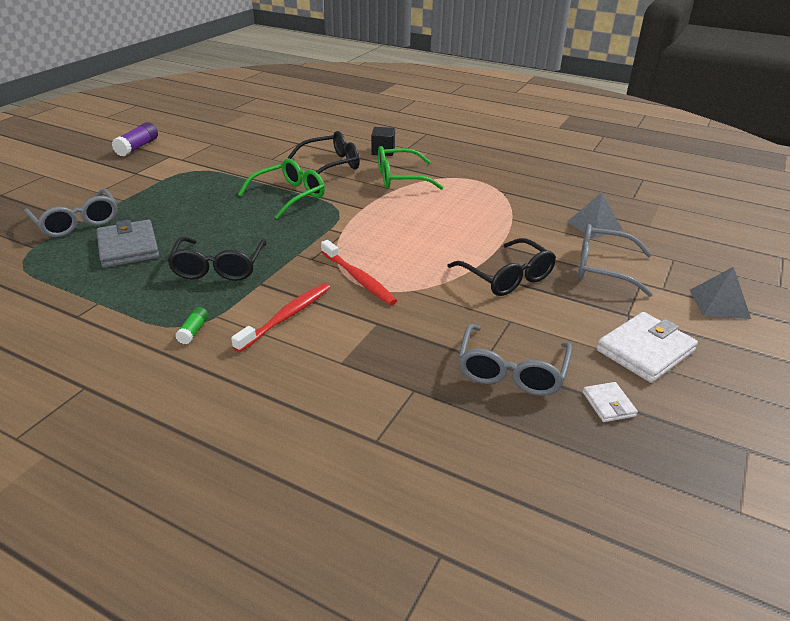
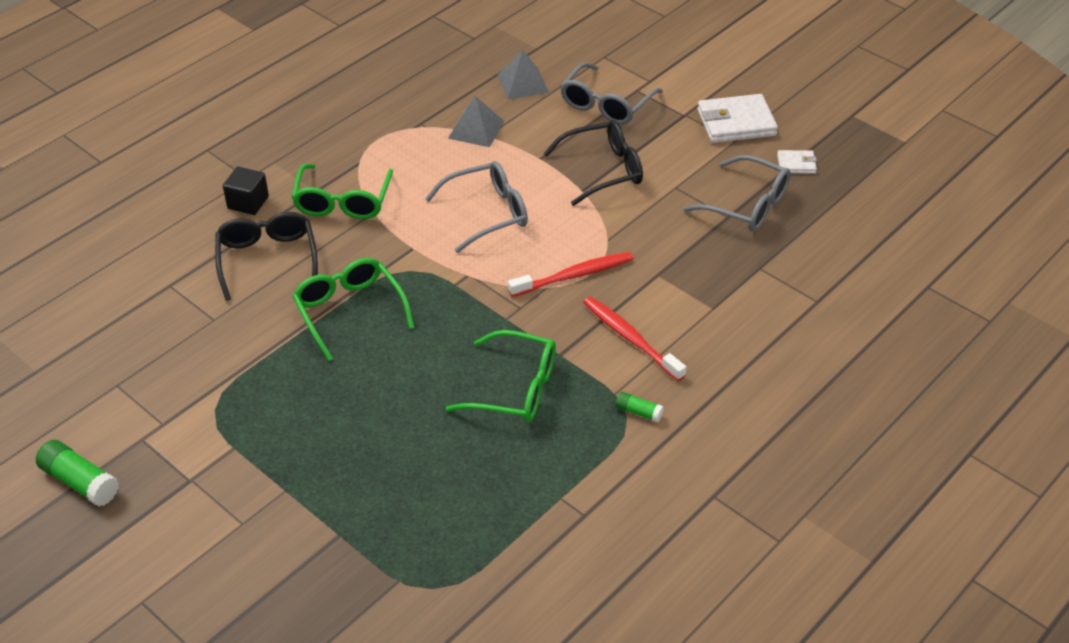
camera: 75 degrees left, 10 degrees up
(77, 222) = (340, 538): grey glasses -> grey glasses (487, 213)
(128, 247) = (435, 476): grey wallet -> none
(137, 147) = (80, 482): purple glue stick -> green glue stick
(218, 268) = (515, 388): black glasses -> green glasses
(645, 351) = (736, 123): white wallet -> white wallet turned 75 degrees counterclockwise
(719, 304) = (681, 59): grey pyramid -> grey pyramid (476, 129)

